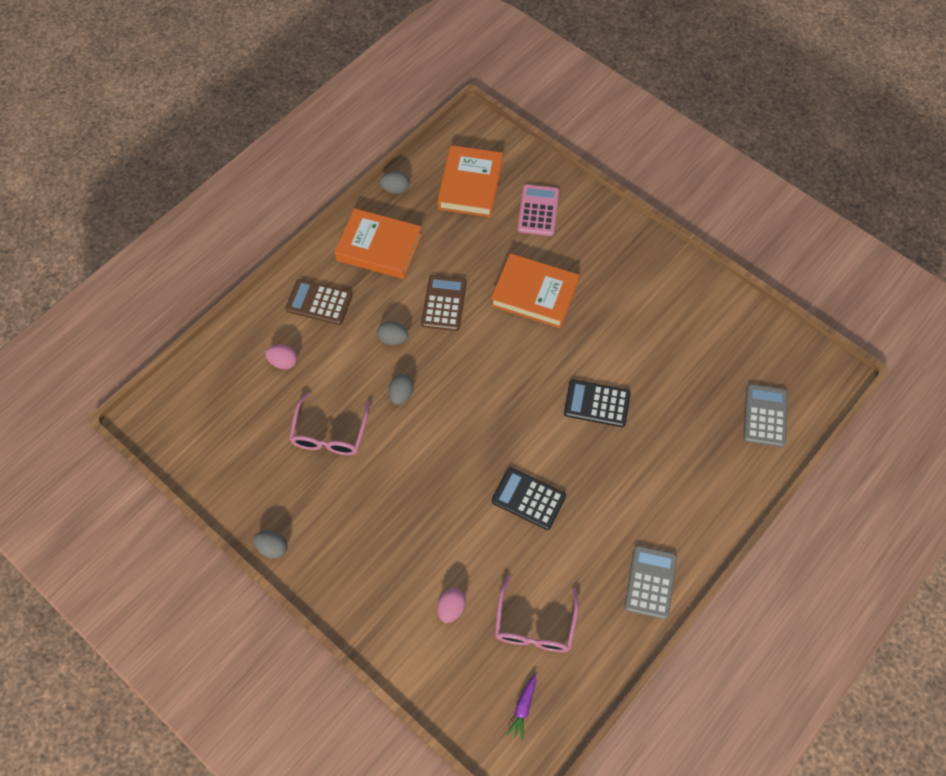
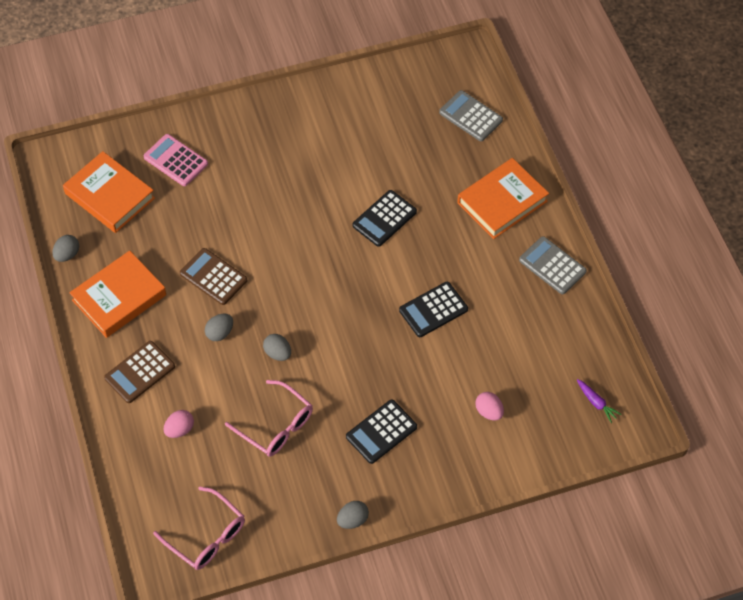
camera: 60 degrees left, 5 degrees down
(374, 523) = (381, 432): none -> black calculator
(534, 294) = (254, 207): orange book -> orange book (502, 202)
(534, 625) = (538, 361): pink glasses -> pink glasses (206, 536)

